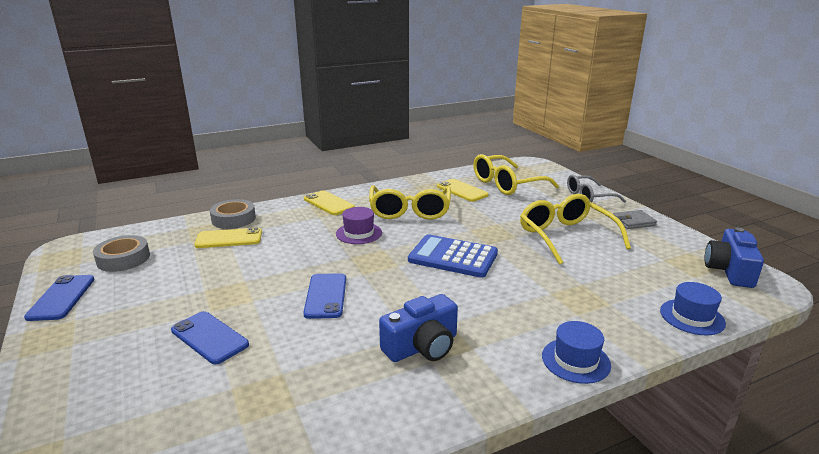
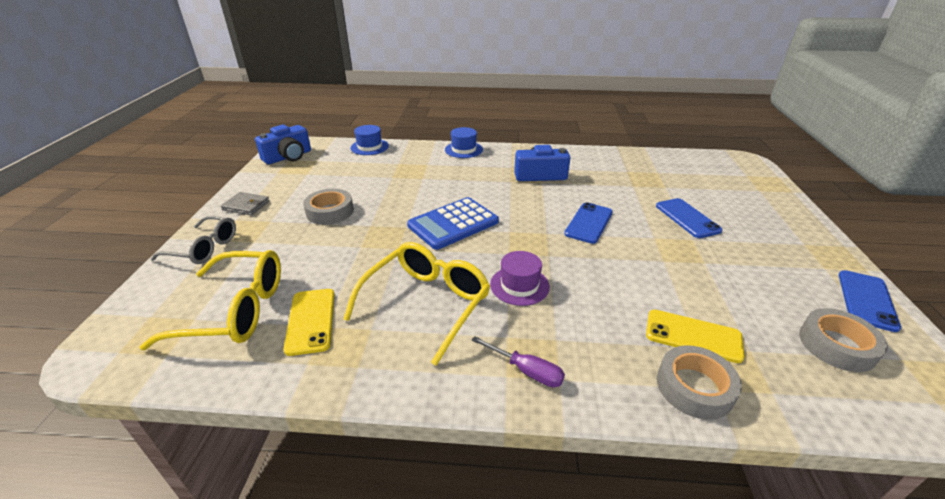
camera: 150 degrees left, 10 degrees up
(328, 203) = (527, 371): yellow phone -> purple screwdriver
(453, 257) = (453, 224): blue calculator -> blue calculator turned 90 degrees clockwise
(565, 236) = (330, 211): yellow glasses -> grey tape

